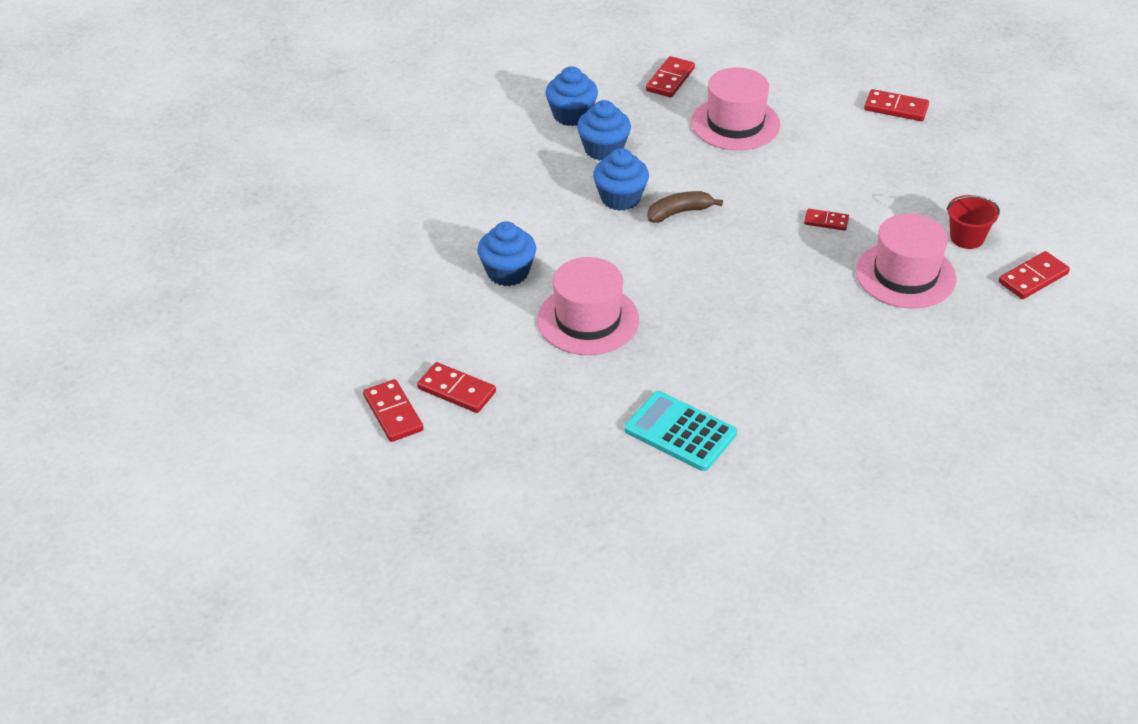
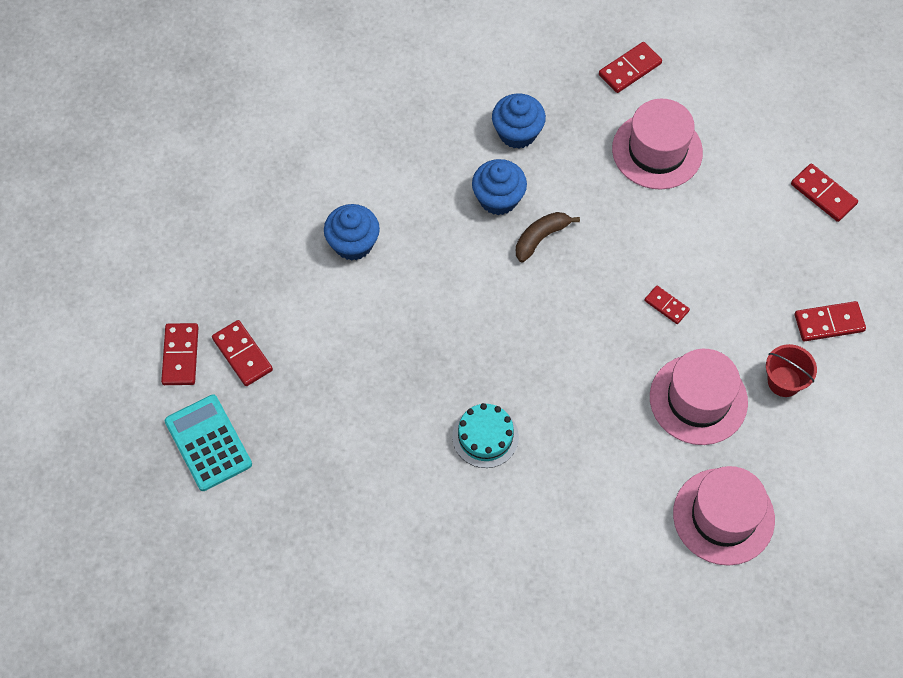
camera: 25 degrees right, 20 degrees up
(571, 115) = (513, 78): blue cupcake -> none
(588, 320) = (390, 326): pink hat -> pink hat (723, 516)
(679, 212) = (541, 238): brown banana -> brown banana turned 45 degrees counterclockwise
(680, 432) = (397, 481): turquoise calculator -> turquoise calculator (208, 443)
(737, 368) = (485, 436): none -> turquoise cake
(1033, 278) = (814, 455): red domino -> red domino (829, 323)

